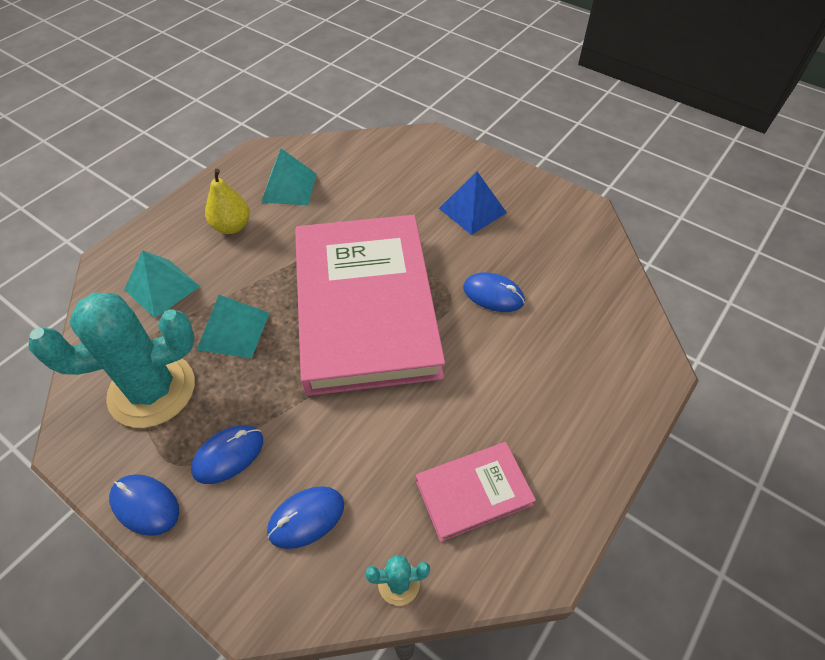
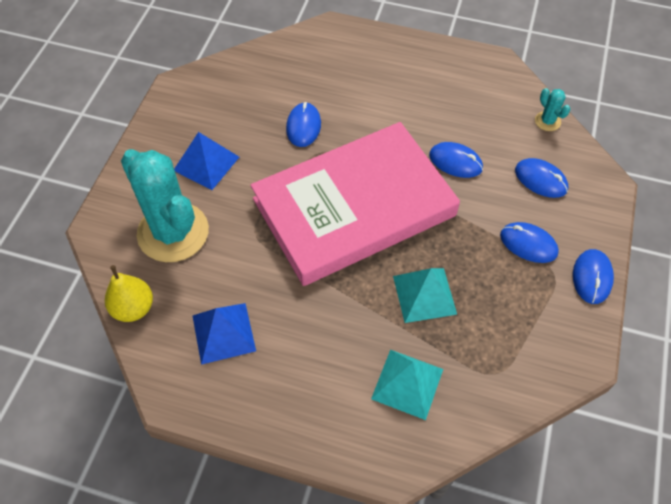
camera: 110 degrees left, 5 degrees up
(152, 390) = (510, 326): turquoise cactus -> turquoise cactus (173, 232)
(232, 226) = (302, 361): yellow pear -> yellow pear (133, 308)
(289, 187) = (223, 333): turquoise pyramid -> blue pyramid
(380, 426) = (455, 162): none -> blue mouse
(473, 492) = (472, 101): pink book -> none

